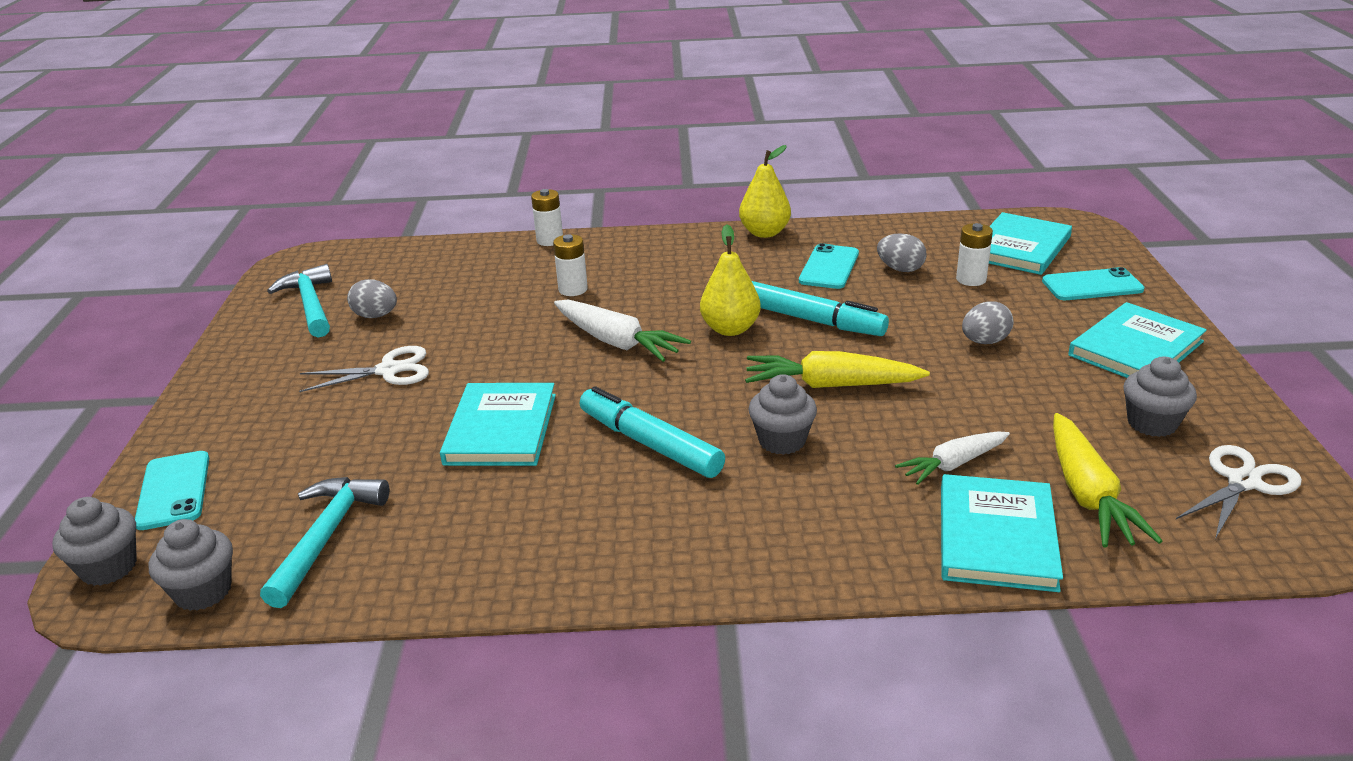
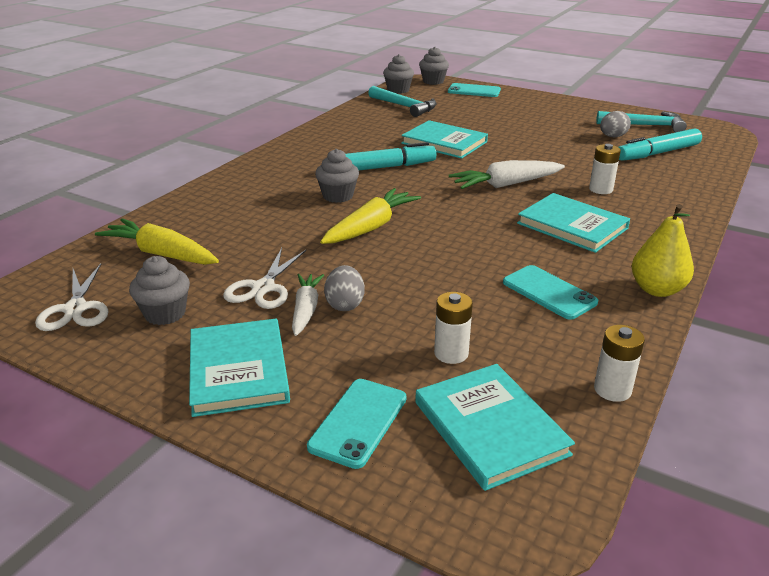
camera: 120 degrees right, 0 degrees up
(388, 370) = (537, 131): white scissors -> white scissors (263, 288)
(550, 240) = (705, 200): white battery -> white battery (612, 390)
(730, 329) = (483, 220): yellow pear -> none
(813, 320) = (461, 251): turquoise marker -> turquoise marker (658, 153)
(900, 269) = (511, 326): grey egg -> none
(953, 464) = (246, 230): white carrot -> white carrot (306, 310)
(996, 537) = (183, 216): turquoise book -> turquoise book (572, 226)

